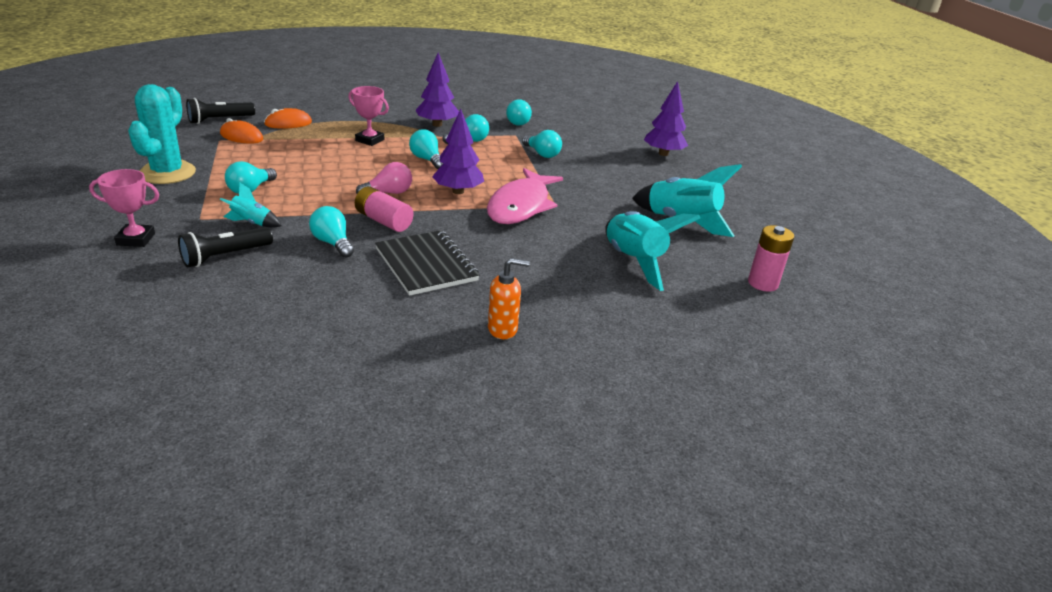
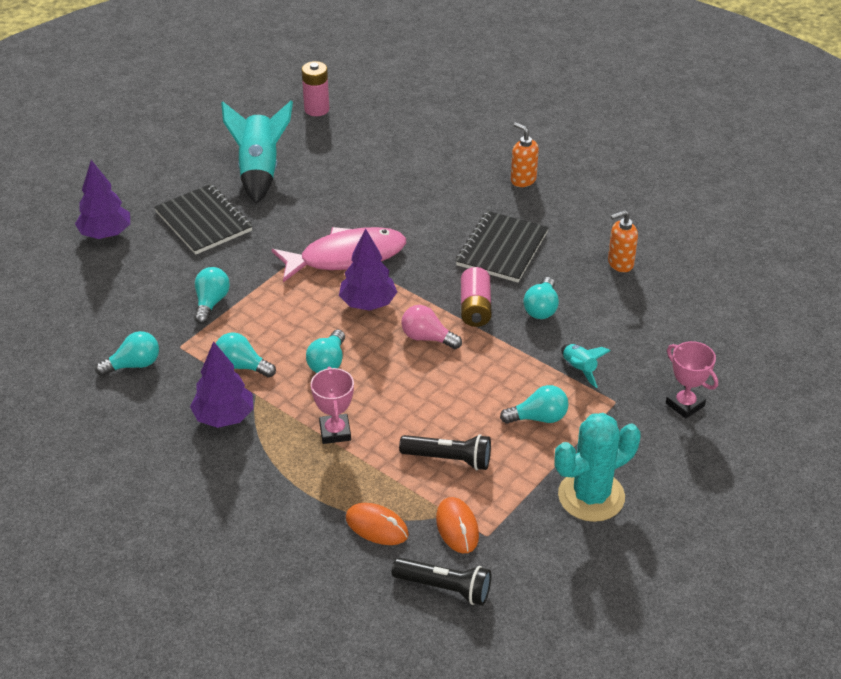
camera: 125 degrees left, 10 degrees up
(225, 256) = (632, 342): black flashlight -> black flashlight (448, 459)
(306, 307) = (620, 263): none -> orange soap dispenser
(633, 261) = (362, 168): turquoise rocket -> none
(637, 181) = (203, 221): none -> black notebook

